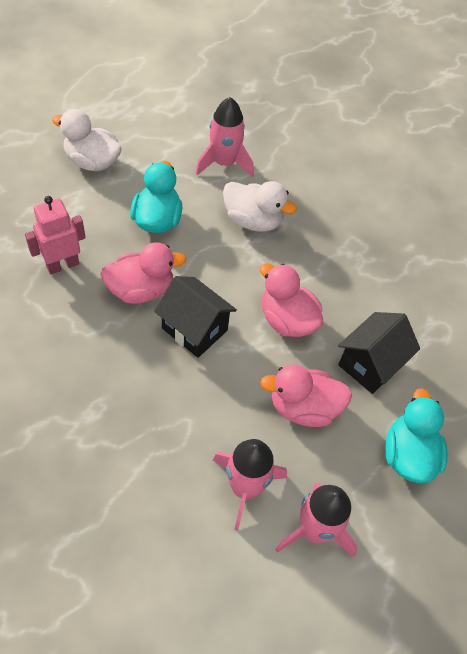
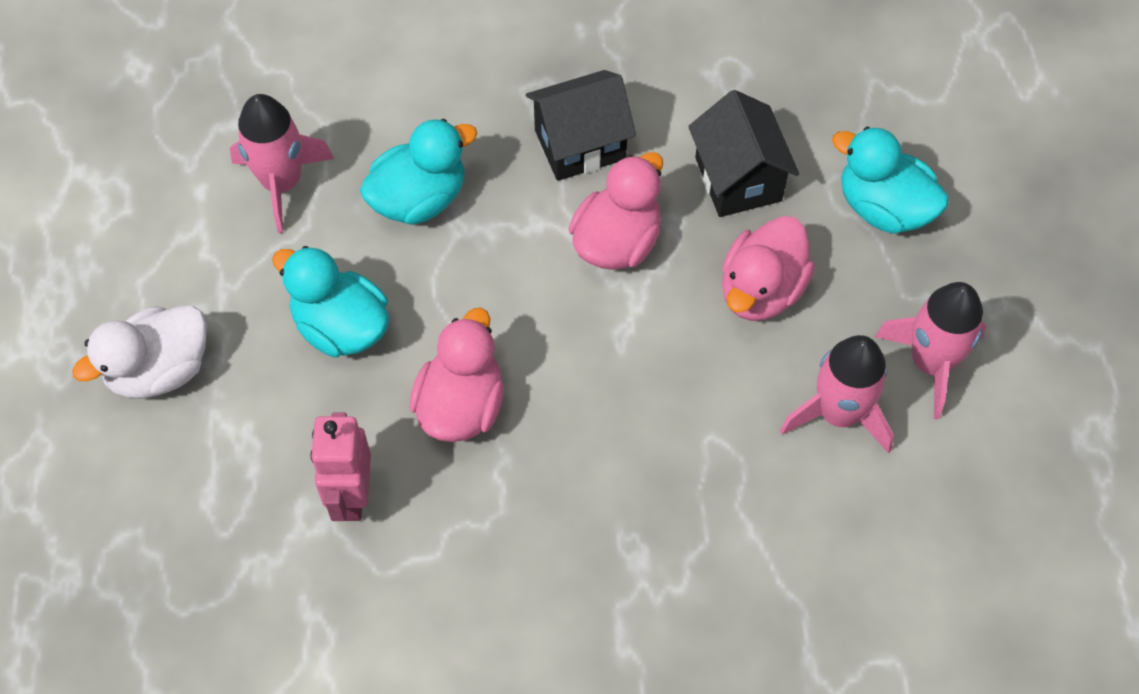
camera: 55 degrees left, 5 degrees up
(194, 329) = (569, 365): black house -> black house (580, 145)
(253, 221) = (419, 199): white duck -> turquoise duck
(287, 320) = (617, 242): pink duck -> pink duck turned 135 degrees clockwise

